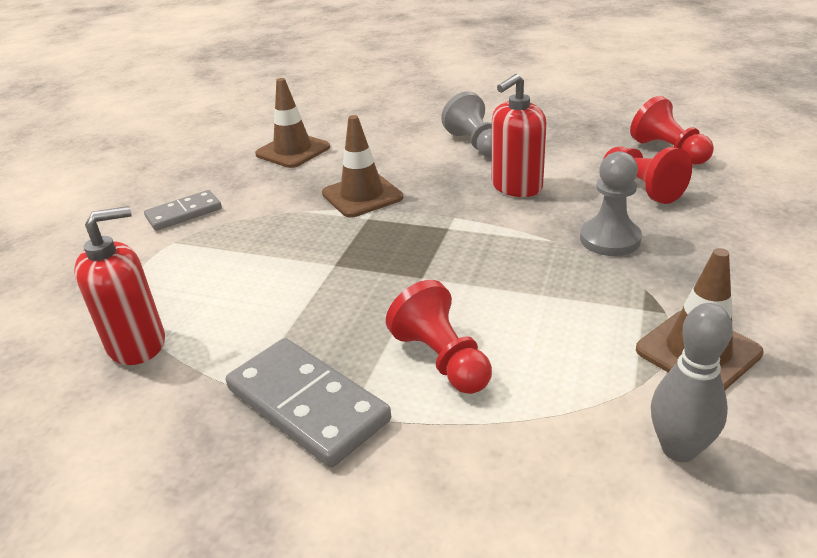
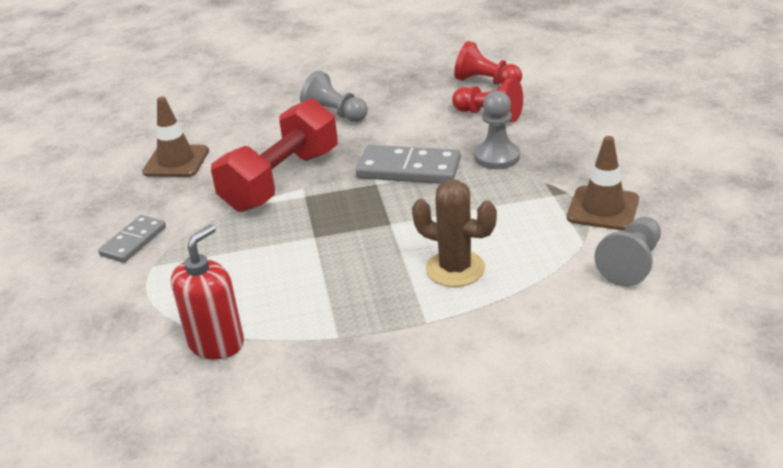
camera: 30 degrees left, 0 degrees up
(307, 405) = (392, 328): grey domino -> grey domino (408, 169)
(362, 195) = (281, 180): brown traffic cone -> red dumbbell
(442, 359) = (455, 269): red pawn -> brown cactus
(516, 187) = (399, 139): red soap dispenser -> none
(679, 449) = (631, 264): grey bowling pin -> grey pawn

